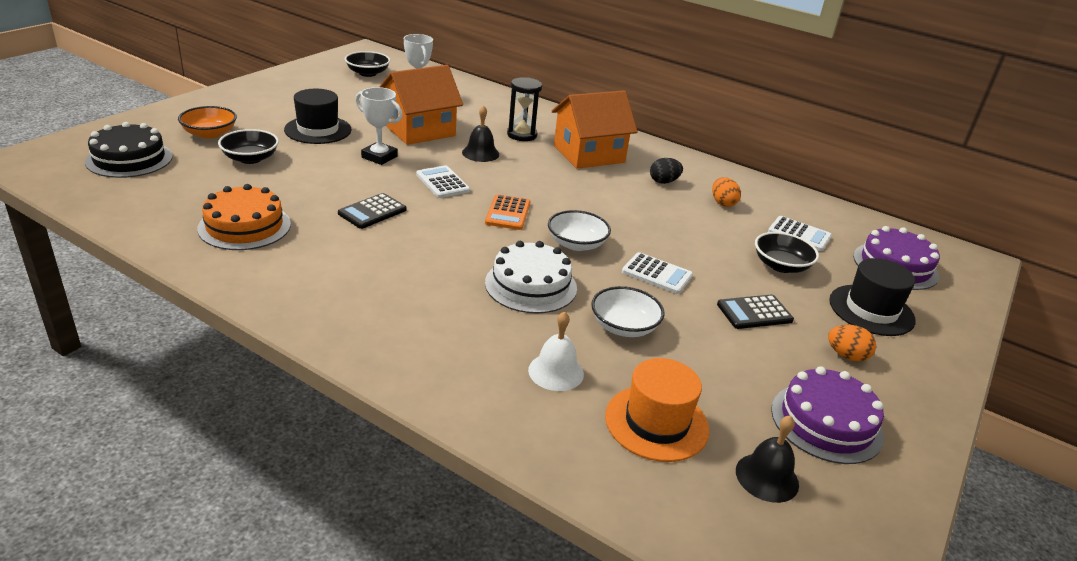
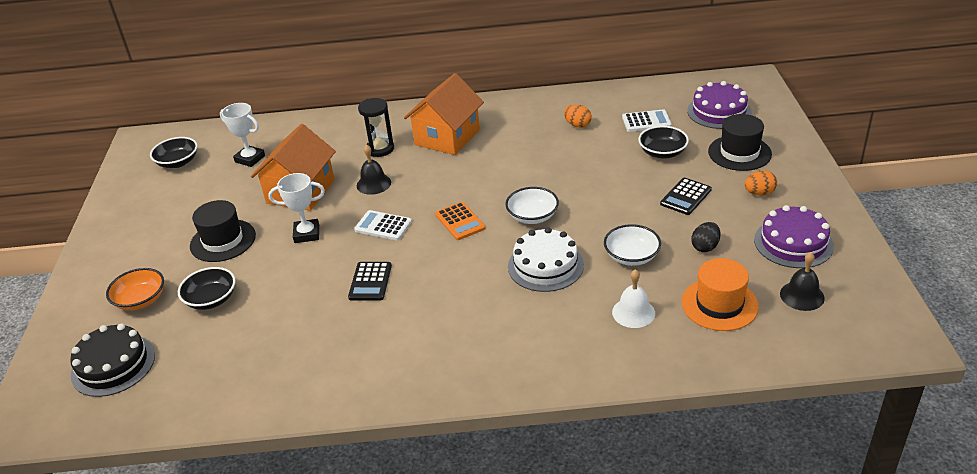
camera: 30 degrees left, 5 degrees up
(244, 226) = (300, 354): orange cake -> none
(657, 274) = (604, 206): white calculator -> none
(663, 182) = (523, 130): black egg -> black egg (705, 247)

